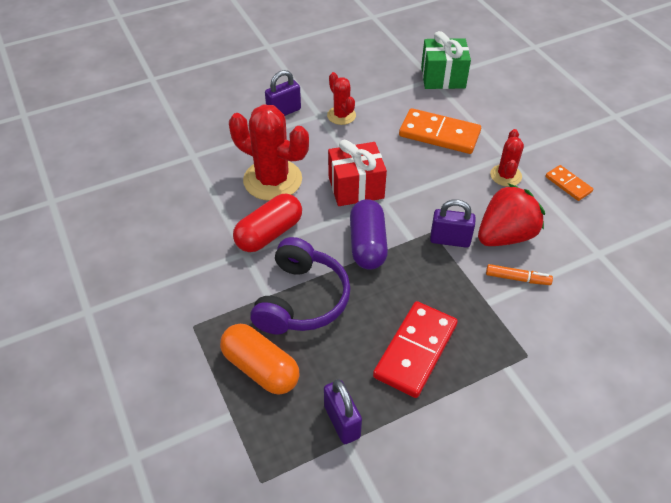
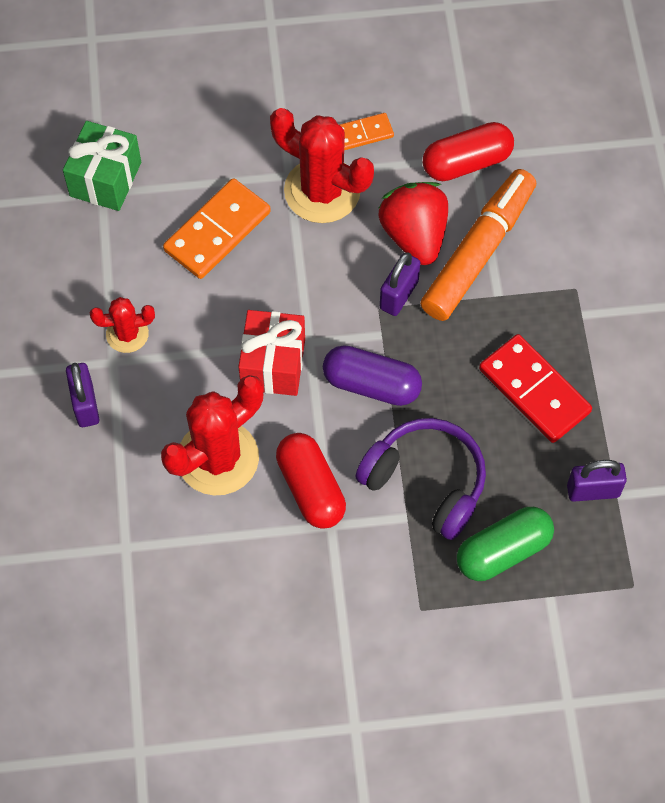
camera: 70 degrees left, 15 degrees up
(261, 368) = (503, 551): orange capsule -> green capsule
(505, 175) = (322, 191): red cactus -> red cactus, size x1.86
(517, 278) = (478, 252): orange marker -> orange marker, size x2.41
(590, 250) = (467, 162): none -> red capsule

